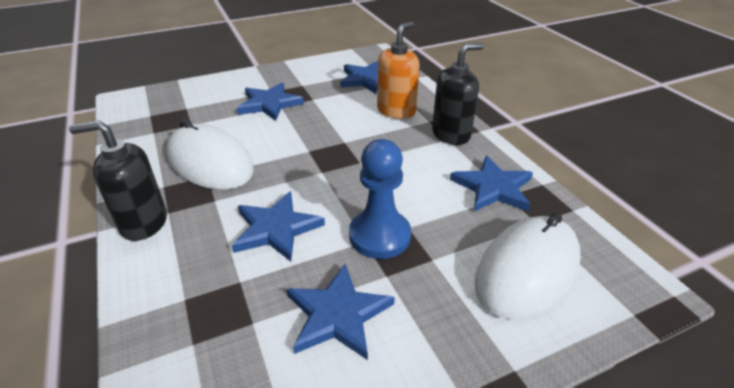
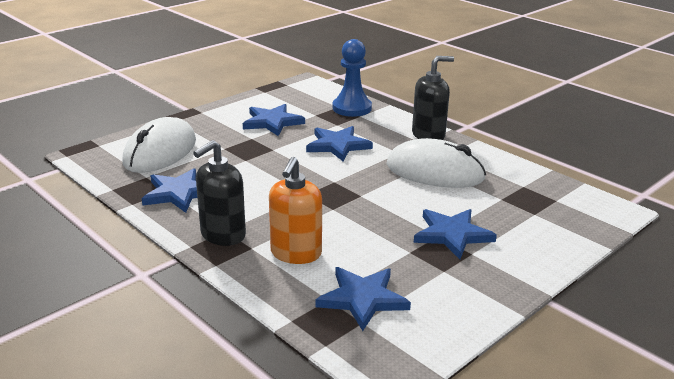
camera: 160 degrees right, 10 degrees down
(379, 236) = (264, 152): blue pawn -> blue pawn (352, 108)

